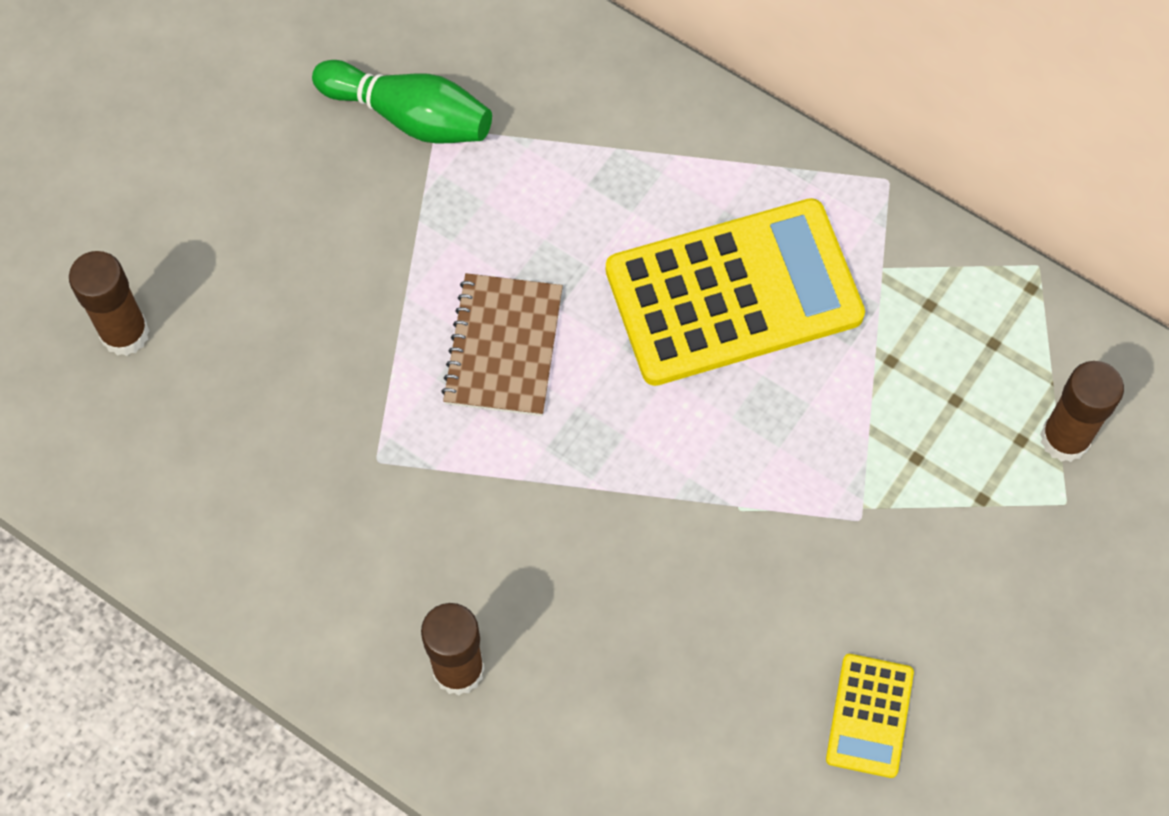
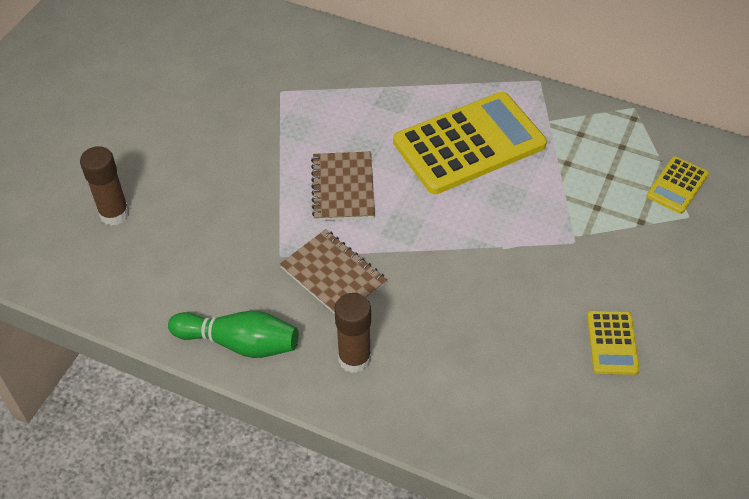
camera: 10 degrees left, 15 degrees down
(410, 116) = (264, 88): green bowling pin -> green bowling pin (240, 343)
(455, 513) = (333, 275): none -> brown notebook
(1064, 439) = (677, 185): brown glue stick -> yellow calculator

